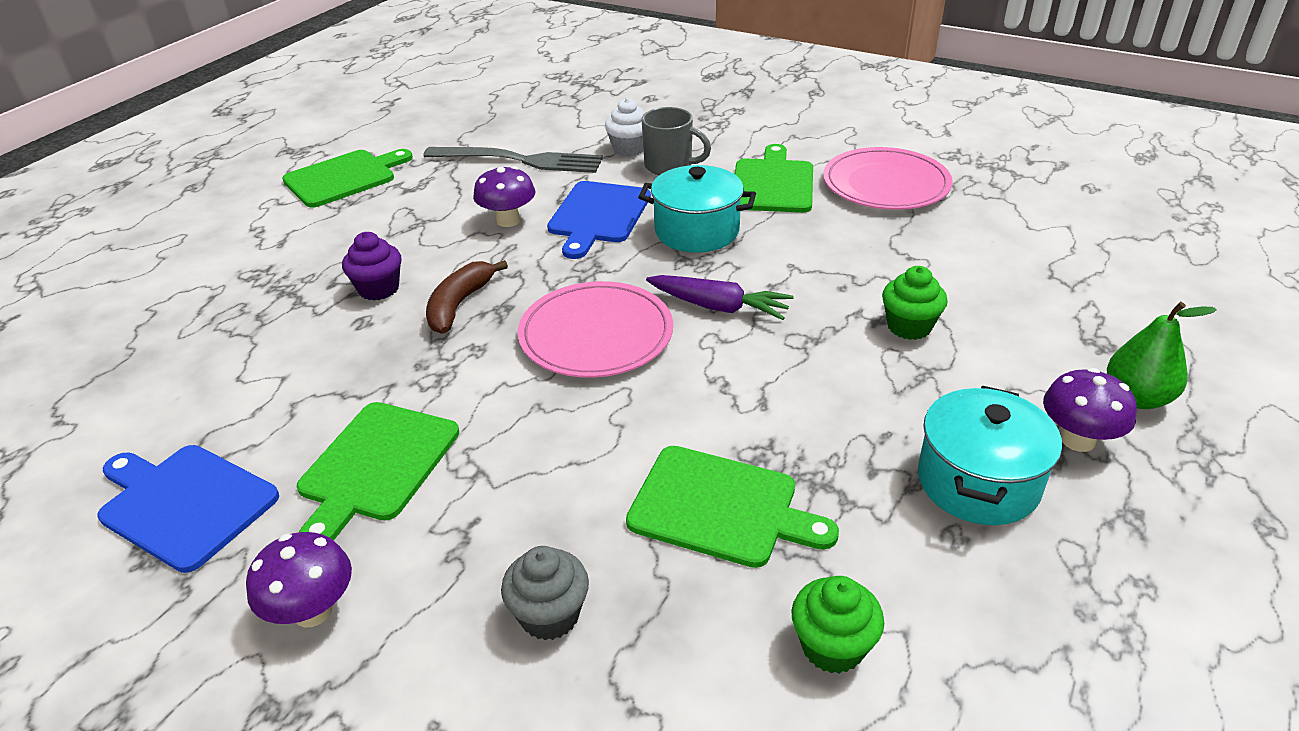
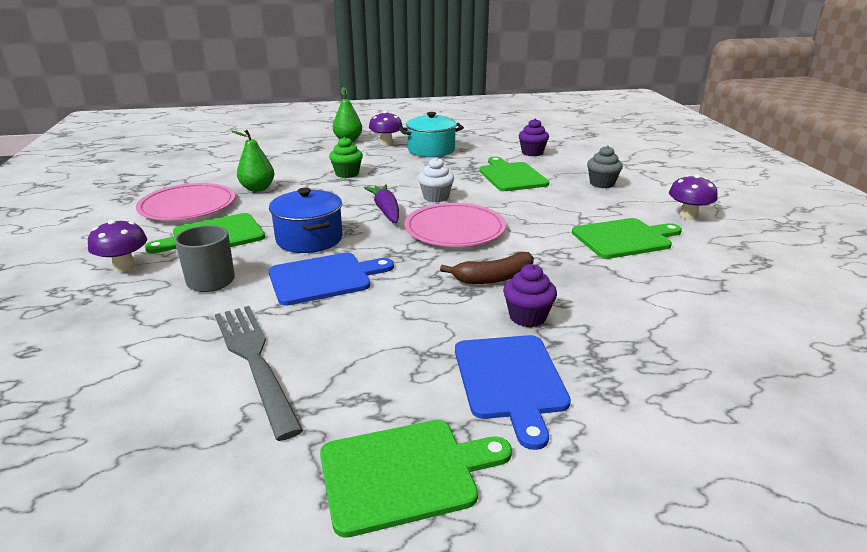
camera: 130 degrees left, 10 degrees down
(184, 503) = (735, 269): blue cutting board -> blue cutting board (510, 380)
(344, 177) = (405, 473): green cutting board -> green cutting board turned 150 degrees clockwise
(508, 220) = (373, 311): purple mushroom -> purple mushroom (124, 267)
(629, 149) = (185, 311): white cupcake -> white cupcake (436, 197)
(697, 231) = (309, 239): turquoise pot -> blue pot
(832, 646) = (532, 153): green cupcake -> purple cupcake
(908, 238) = (257, 188): none -> green pear

